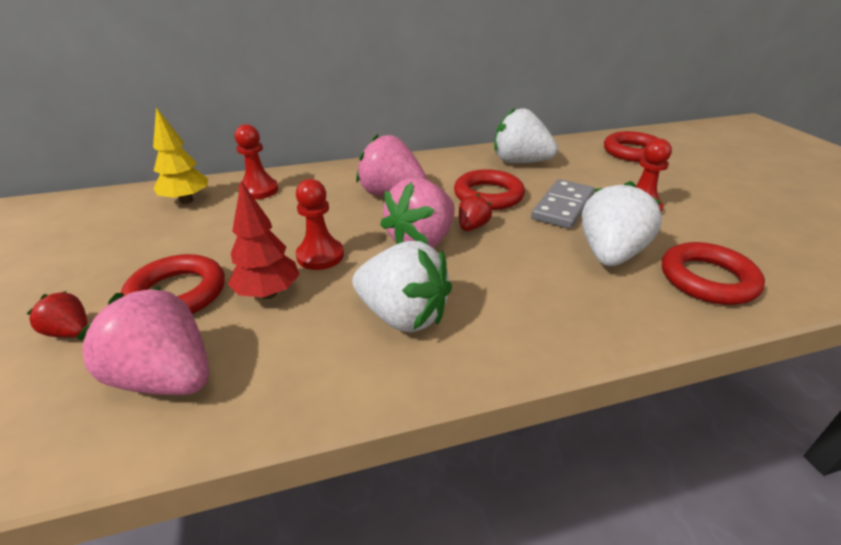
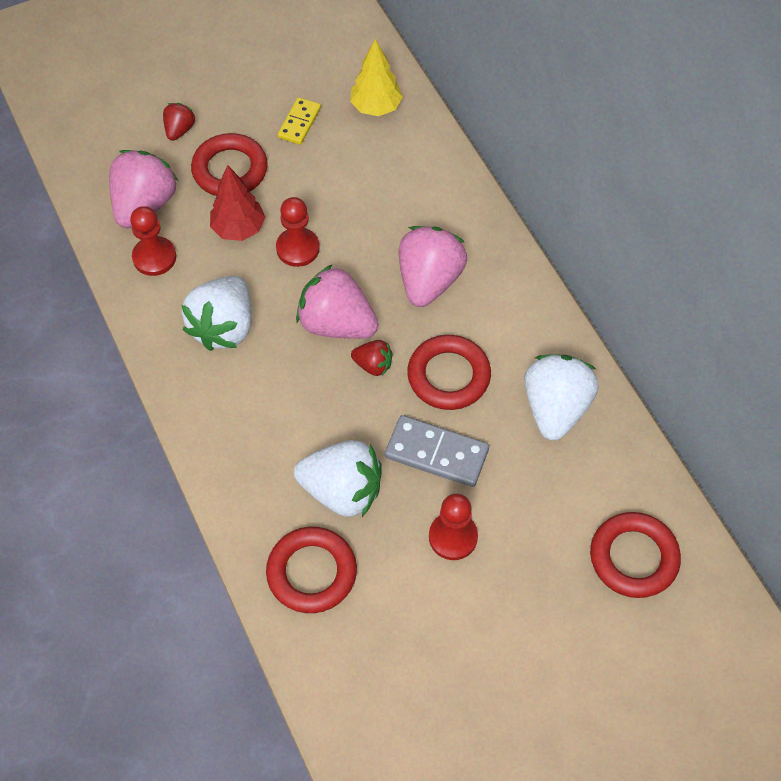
camera: 80 degrees right, 25 degrees up
(159, 241) = (299, 123): none -> yellow domino
(259, 190) = (411, 158): red pawn -> red pawn (154, 257)

